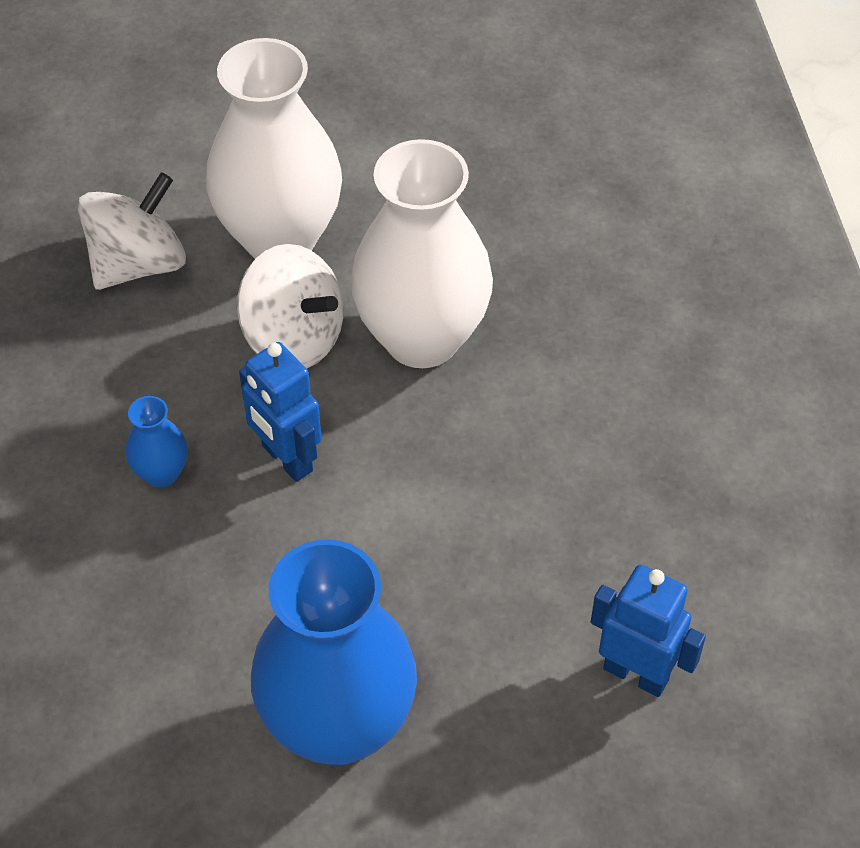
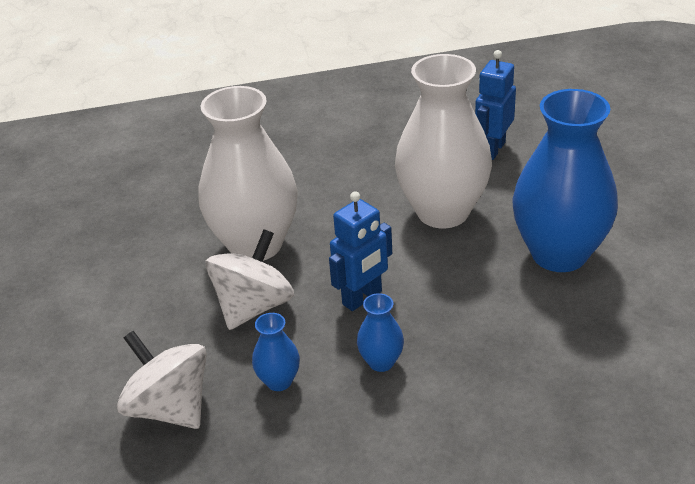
camera: 90 degrees left, 15 degrees down
(154, 365) = (279, 381): none -> blue vase
(280, 238) = (153, 325): white vase -> white vase (443, 212)

